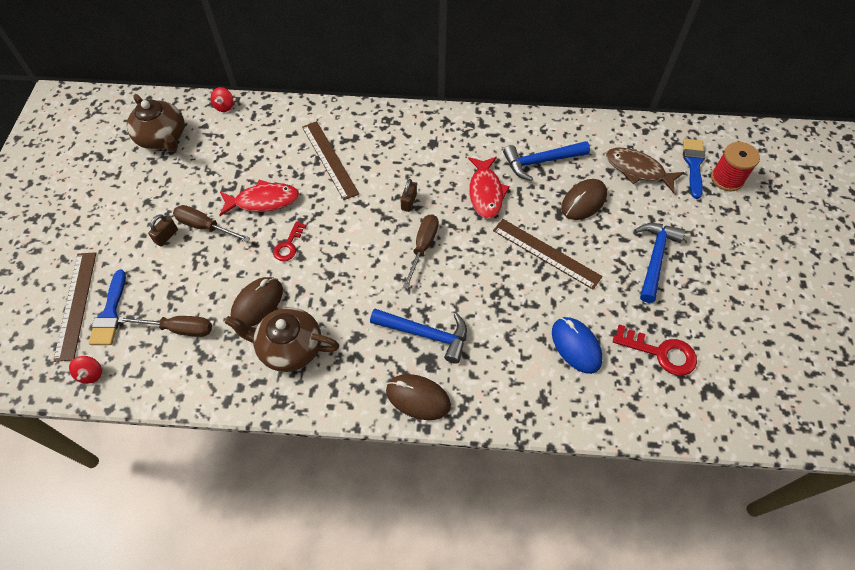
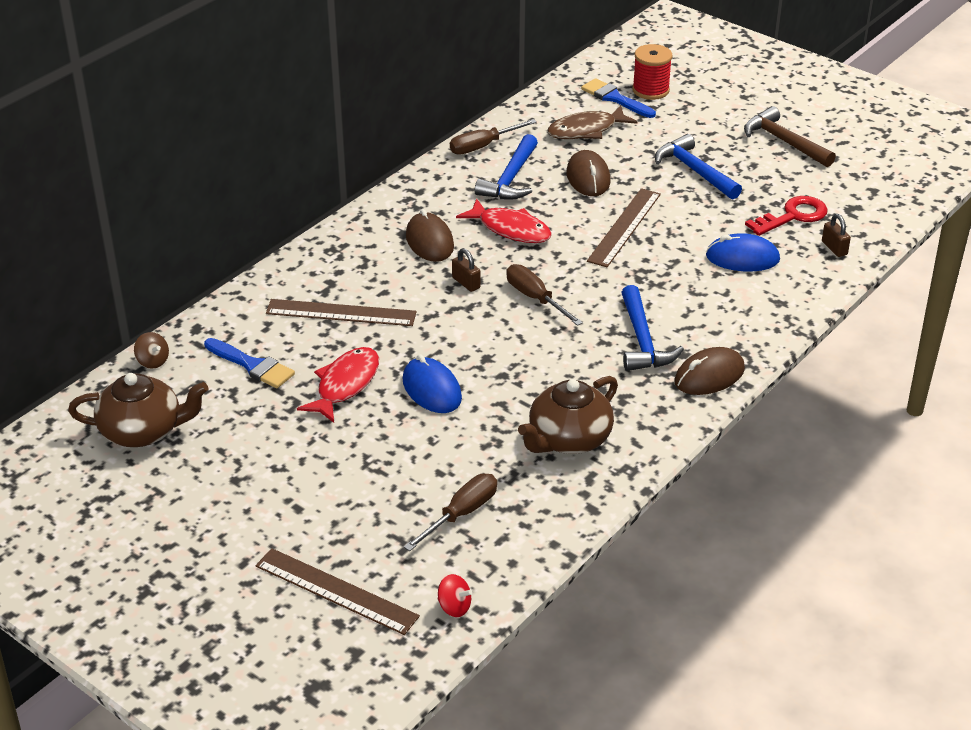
camera: 55 degrees left, 20 degrees down
(110, 313) = (380, 565): blue brush -> blue brush (252, 365)
(166, 236) = (312, 480): brown padlock -> brown padlock (834, 248)
(205, 226) = (332, 444): brown screwdriver -> brown screwdriver (483, 146)
(224, 106) = (153, 361): red spinning top -> brown spinning top
(257, 303) = (487, 441): brown mouse -> brown mouse (429, 241)
(288, 245) = (431, 389): red key -> blue mouse
(426, 334) = (642, 341): blue hammer -> blue hammer turned 120 degrees clockwise
(546, 253) = (624, 227): brown ruler -> brown ruler turned 45 degrees counterclockwise
(753, 295) = (784, 141): none -> brown hammer

